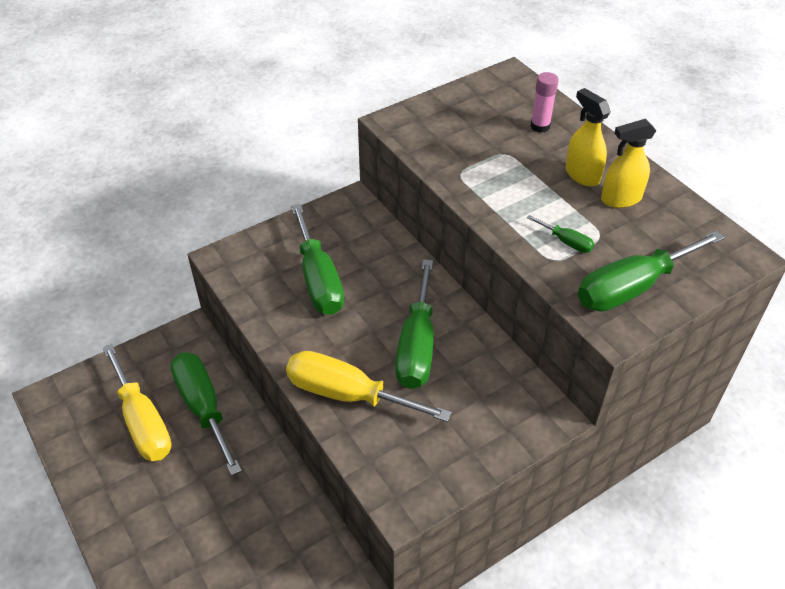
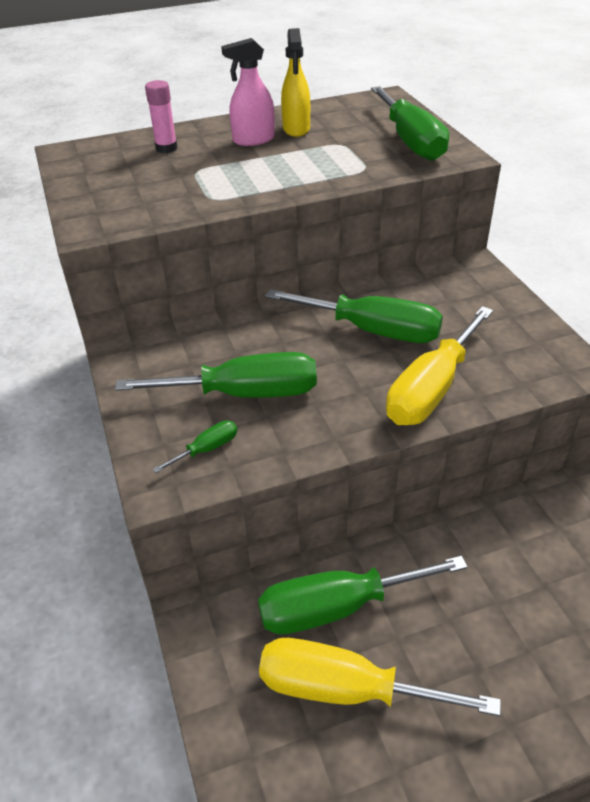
camera: 75 degrees left, 5 degrees down
(143, 422) = (345, 689): yellow screwdriver -> yellow screwdriver turned 150 degrees counterclockwise
(566, 242) = (343, 160): green screwdriver -> green screwdriver (207, 449)
(582, 175) = (253, 140): yellow spray bottle -> pink spray bottle

